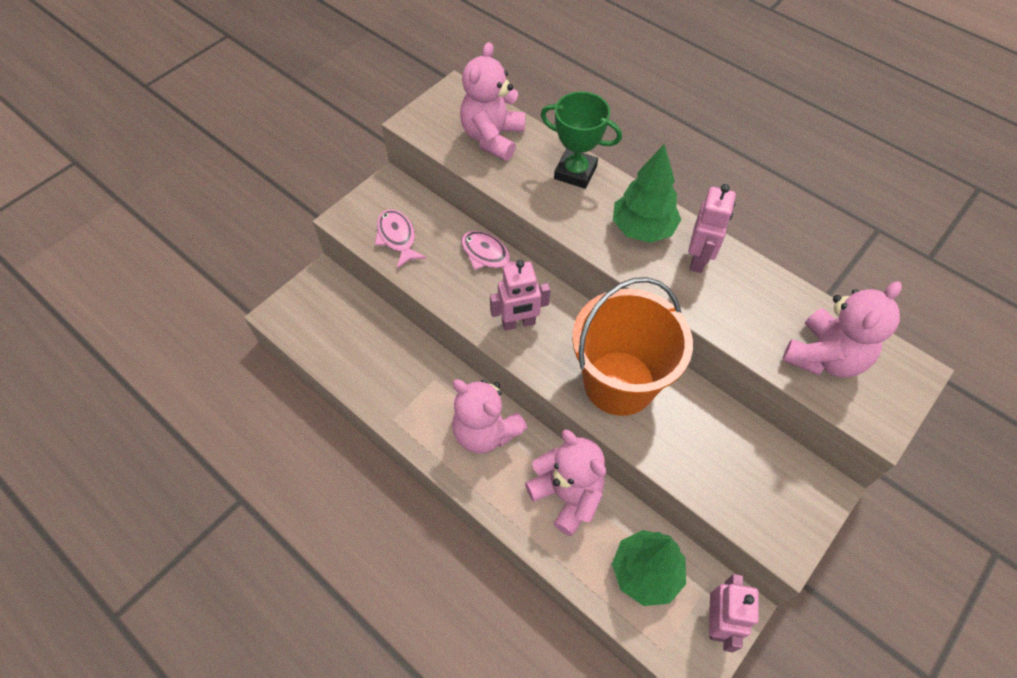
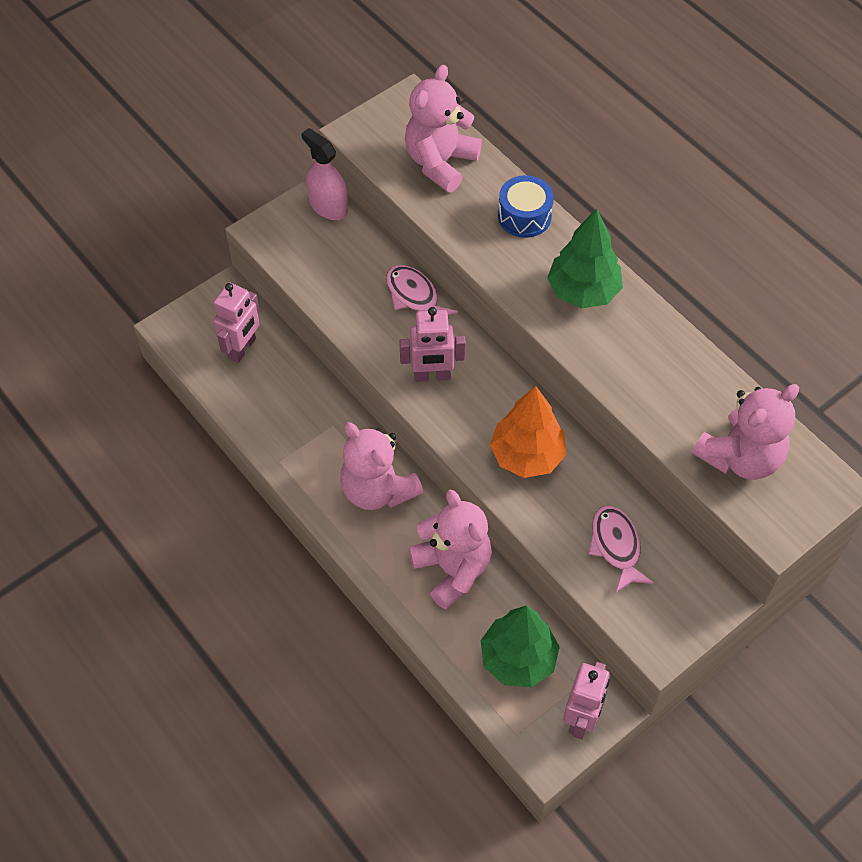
camera: 10 degrees right, 0 degrees up
(397, 238) = (316, 261): pink fish -> pink fish (616, 546)
(399, 191) = (328, 206): none -> pink spray bottle
(575, 172) = (524, 216): green trophy -> blue drum
(619, 383) = (527, 456): orange bucket -> orange tree
(699, 259) = (636, 334): pink robot -> pink robot (242, 349)

